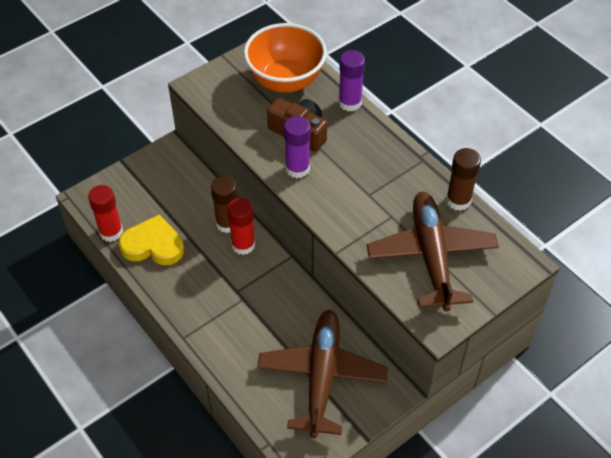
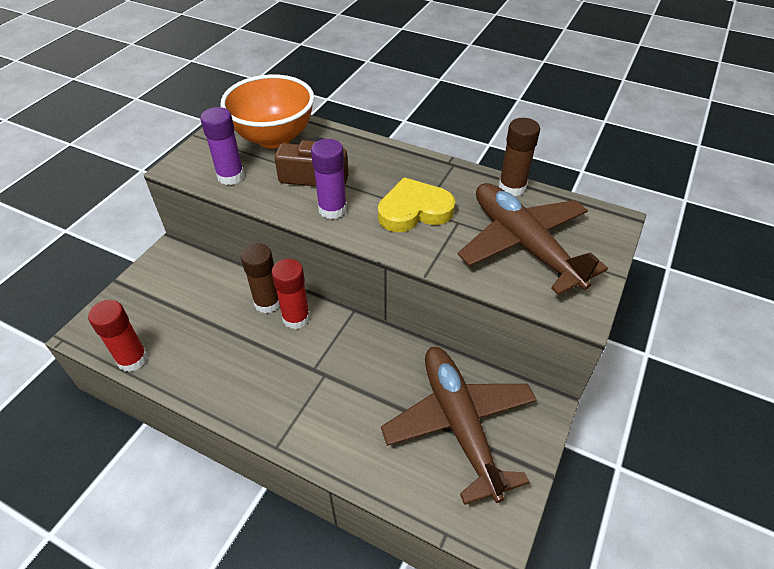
camera: 25 degrees left, 5 degrees down
(153, 245) = (191, 355): yellow heart -> yellow heart (414, 210)
(350, 103) = (351, 138): purple glue stick -> purple glue stick (231, 176)

